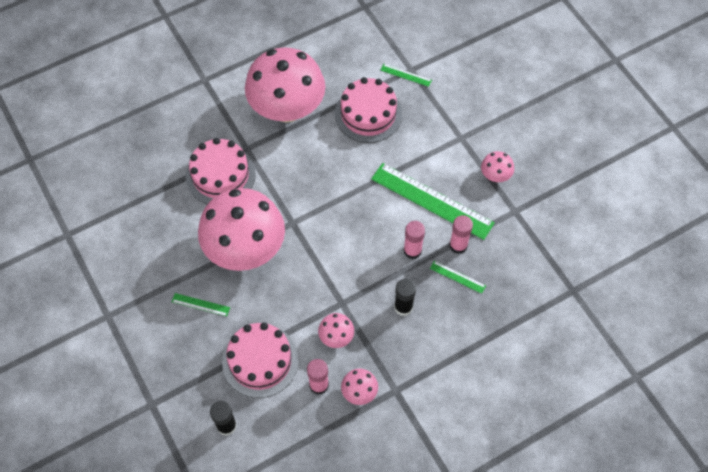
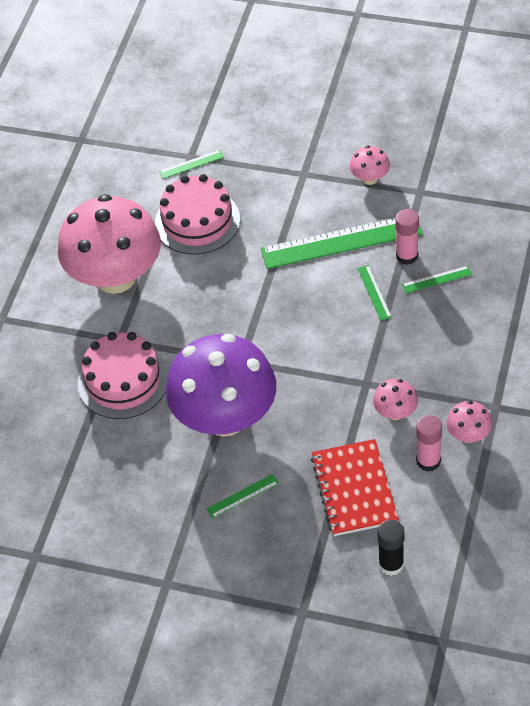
camera: 40 degrees left, 10 degrees down
(245, 249) = (225, 418): pink mushroom -> purple mushroom
(260, 361) = (354, 489): pink cake -> red notebook
(403, 307) = (422, 340): black glue stick -> none
(412, 251) = (374, 292): pink glue stick -> green ruler

